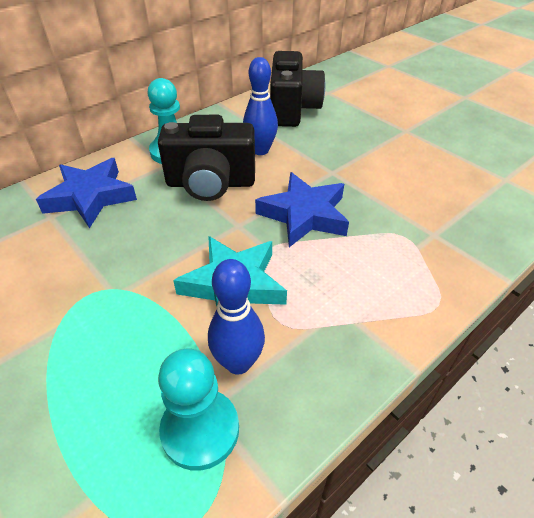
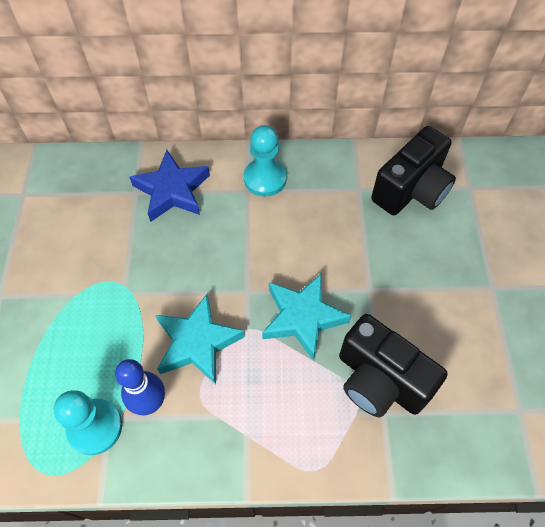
camera: 40 degrees right, 15 degrees up
(210, 183) = (264, 234): black camera -> black camera (380, 380)
(260, 150) = (334, 224): blue bowling pin -> none
(304, 215) = (303, 317): blue star -> turquoise star

